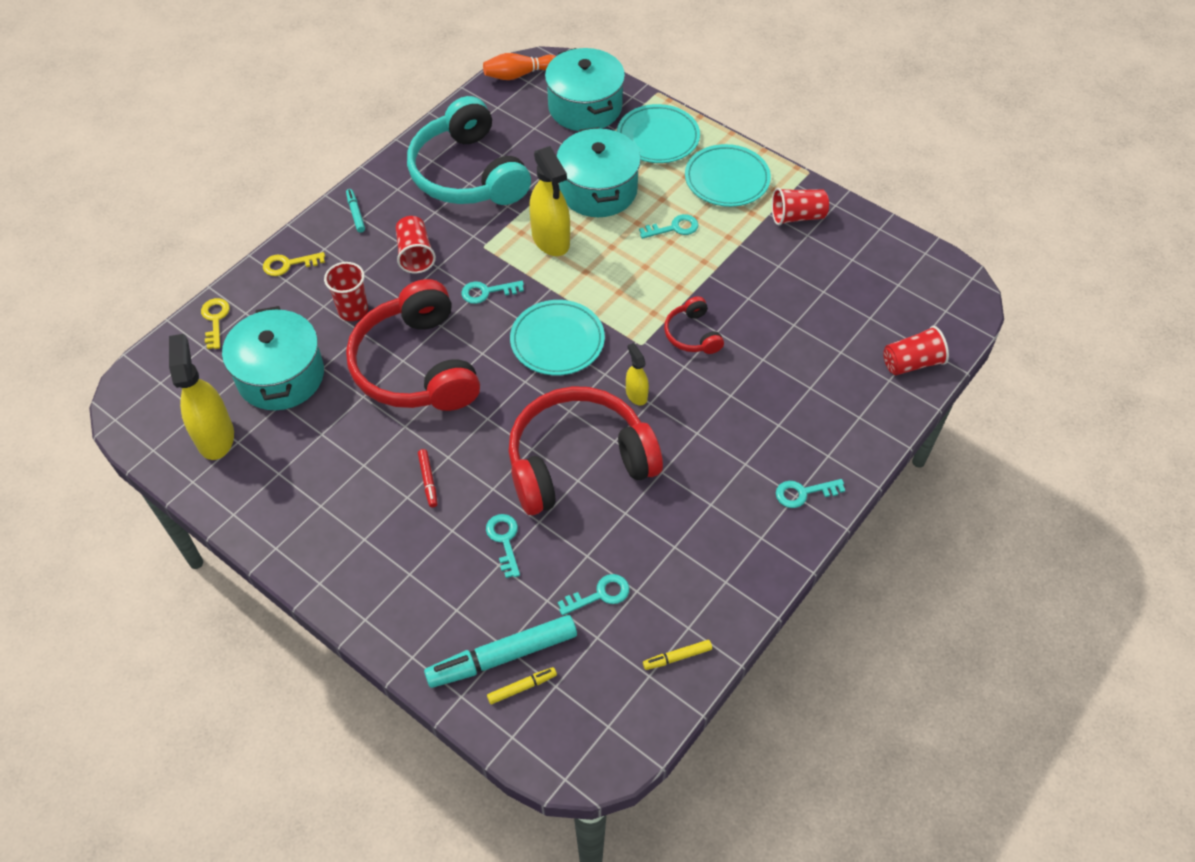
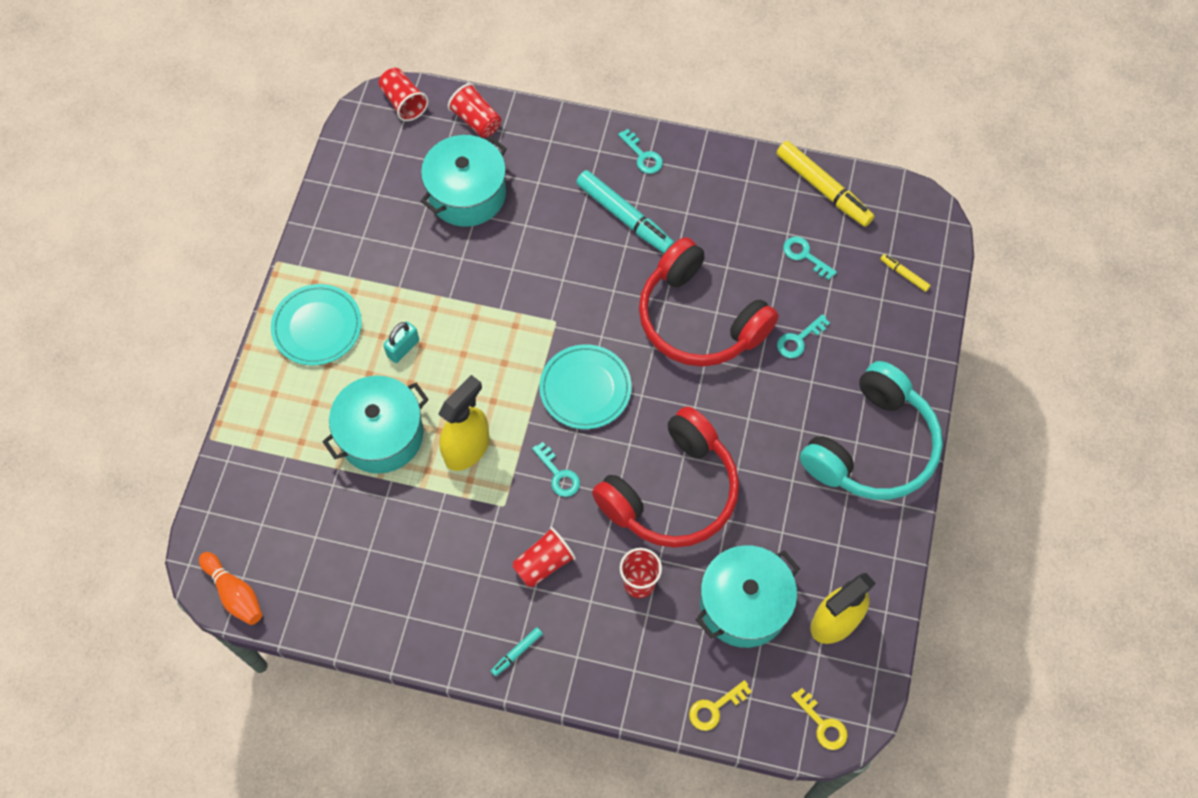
camera: 115 degrees left, 10 degrees up
(288, 264) = (614, 680): yellow key -> yellow key (822, 724)
(428, 480) = (779, 422): red marker -> none
(468, 174) = (411, 569): turquoise headphones -> turquoise headphones (872, 446)
(502, 656) = (890, 298): turquoise marker -> turquoise marker (624, 217)
(585, 107) = (262, 500): turquoise pot -> turquoise pot (467, 194)
(636, 394) = (610, 304): yellow spray bottle -> none
(658, 138) = (282, 410): turquoise plate -> none
(674, 228) = (403, 348): turquoise key -> turquoise padlock
(677, 657) = (823, 189): yellow marker -> yellow marker, size x2.17
(692, 334) = (524, 286): red headphones -> none
(797, 216) = (342, 252): red cup -> red cup (404, 102)

